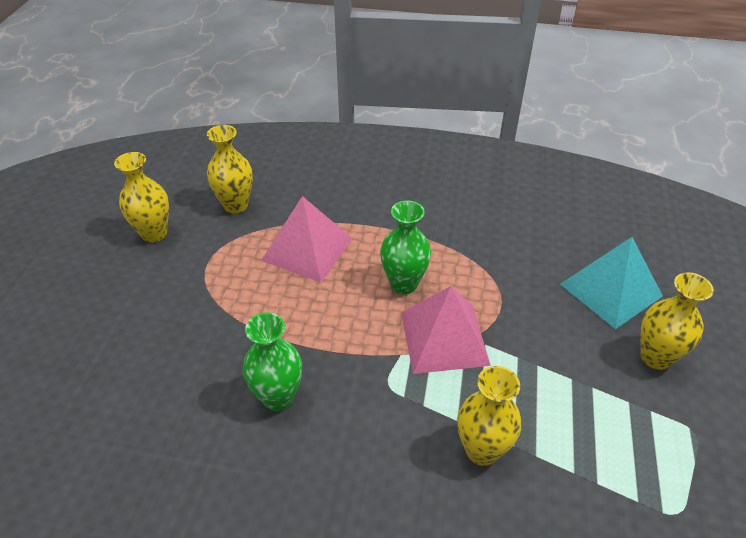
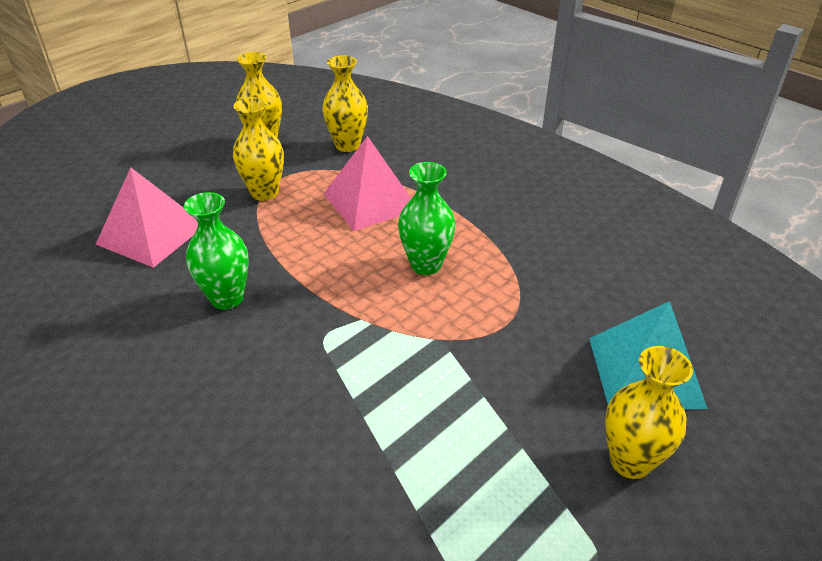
camera: 35 degrees right, 5 degrees down
(444, 338) = (415, 326): pink pyramid -> pink pyramid (151, 234)
(482, 450) = (348, 435): yellow vase -> yellow vase (264, 193)

